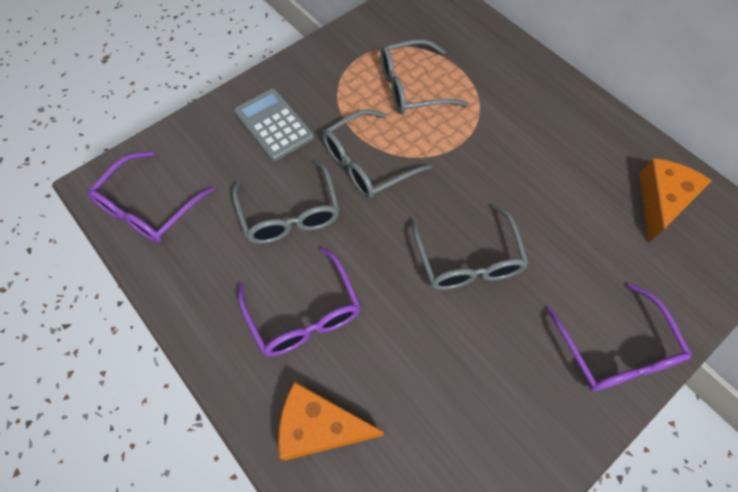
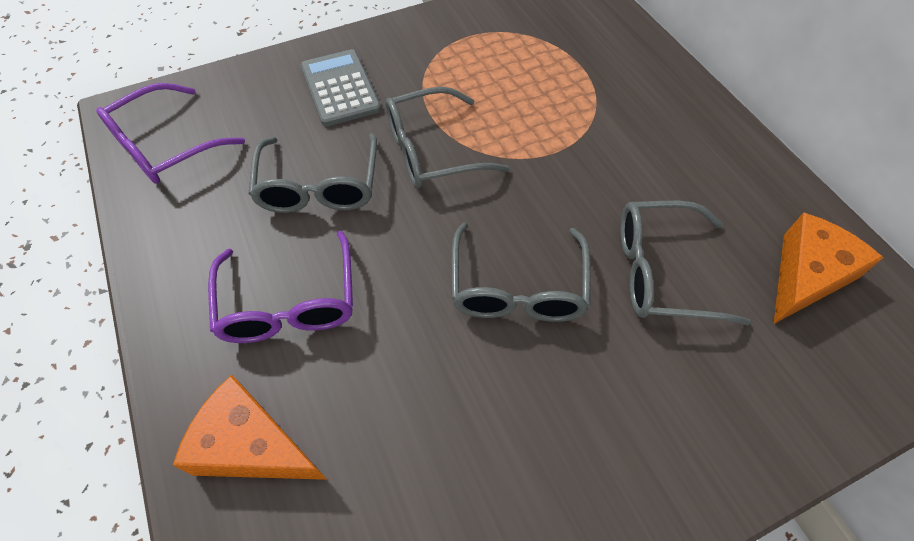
camera: 15 degrees right, 5 degrees down
(412, 87) = (517, 79): grey glasses -> grey glasses (661, 272)
(616, 350) = (684, 454): purple glasses -> none

